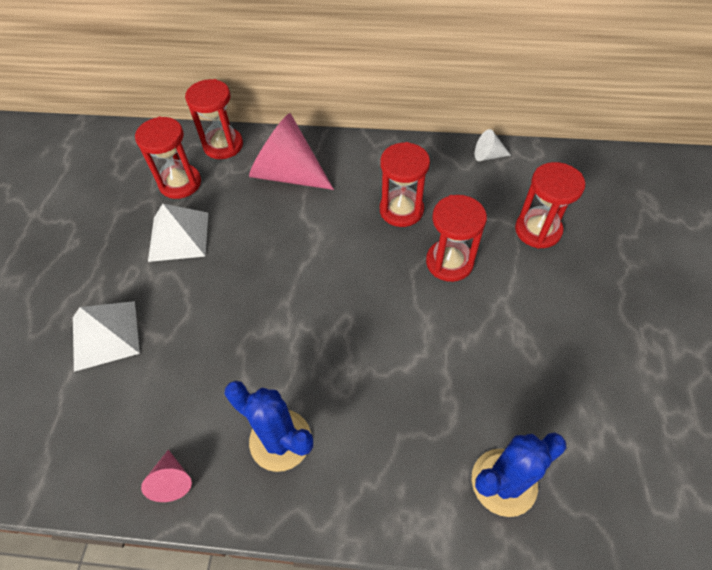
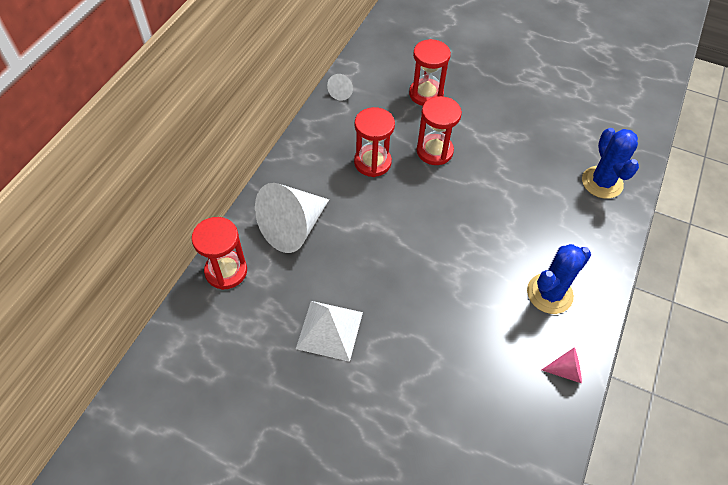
camera: 75 degrees left, 0 degrees up
(105, 335) = (420, 407): white pyramid -> none
(180, 183) = (260, 318): red hourglass -> none
(287, 174) = (293, 228): pink cone -> white cone

